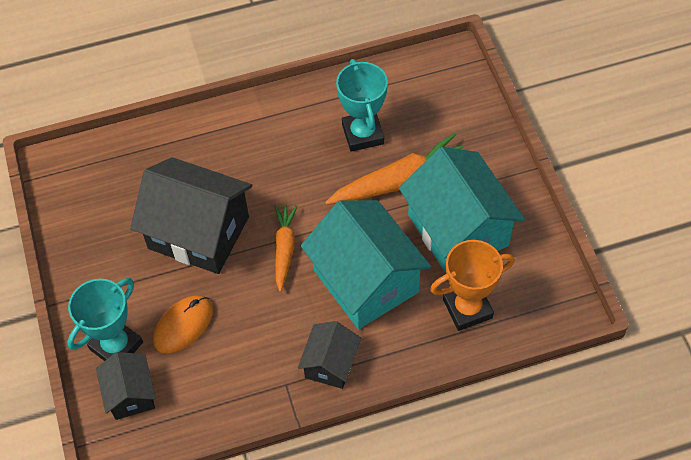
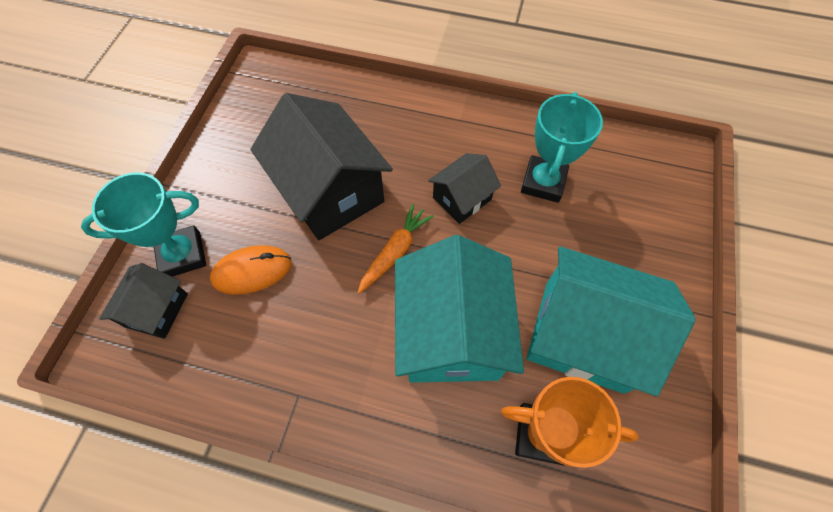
camera: 30 degrees right, 5 degrees up
(330, 364) = (356, 402): black house -> black house (462, 198)
(399, 181) = (551, 248): orange carrot -> none
(458, 230) = (583, 335): turquoise house -> turquoise house turned 75 degrees counterclockwise

